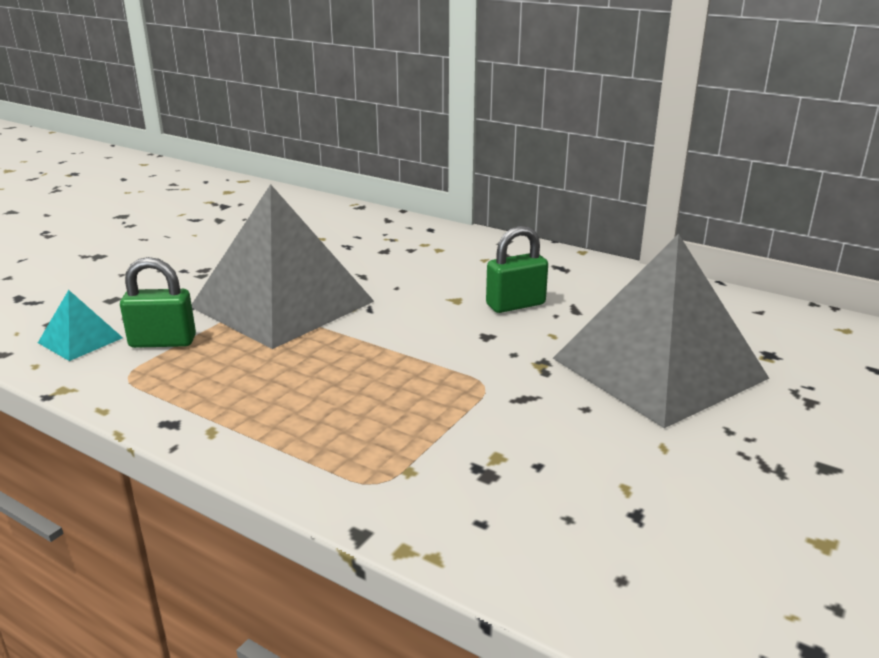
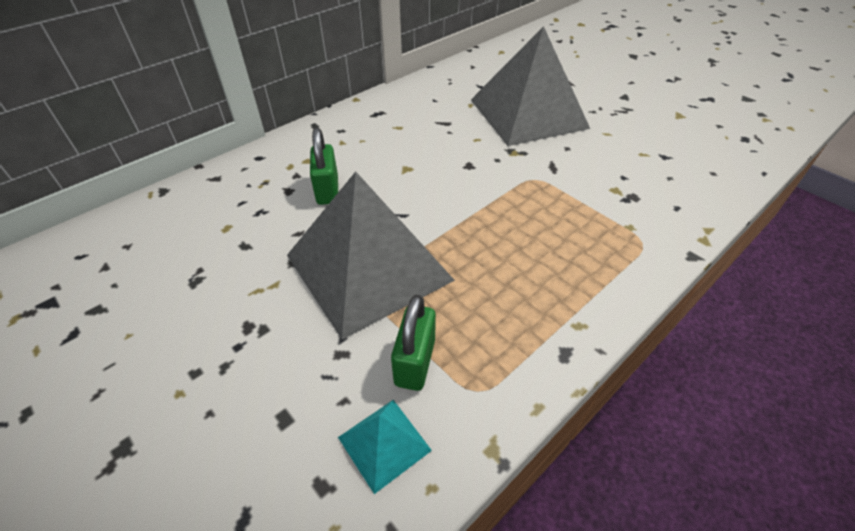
camera: 75 degrees left, 20 degrees up
(515, 305) = (428, 144): green padlock -> green padlock (327, 190)

